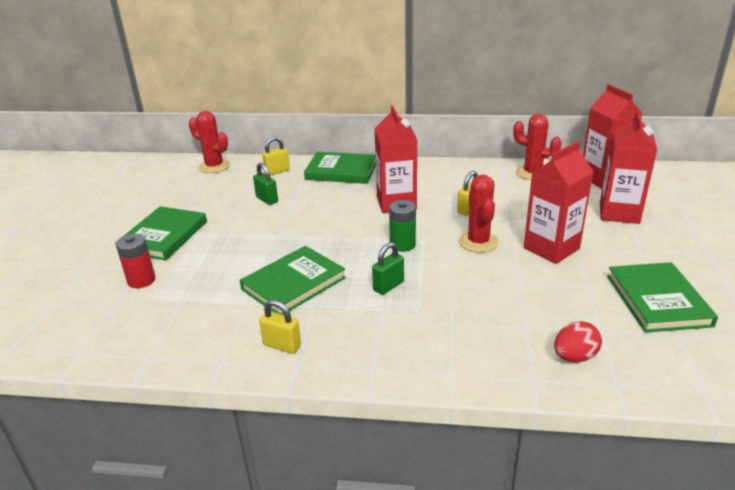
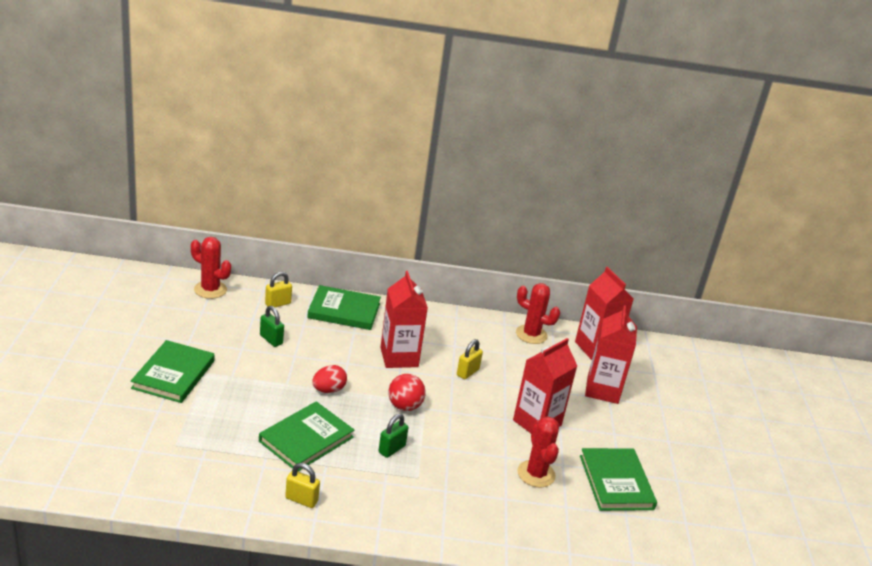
camera: 10 degrees left, 0 degrees up
(141, 280) = (162, 423): red battery -> none
(402, 245) = (404, 406): green battery -> red ball
(478, 242) = (473, 410): red cactus -> red cactus (536, 474)
(574, 357) = (541, 528): red egg -> red egg (328, 390)

